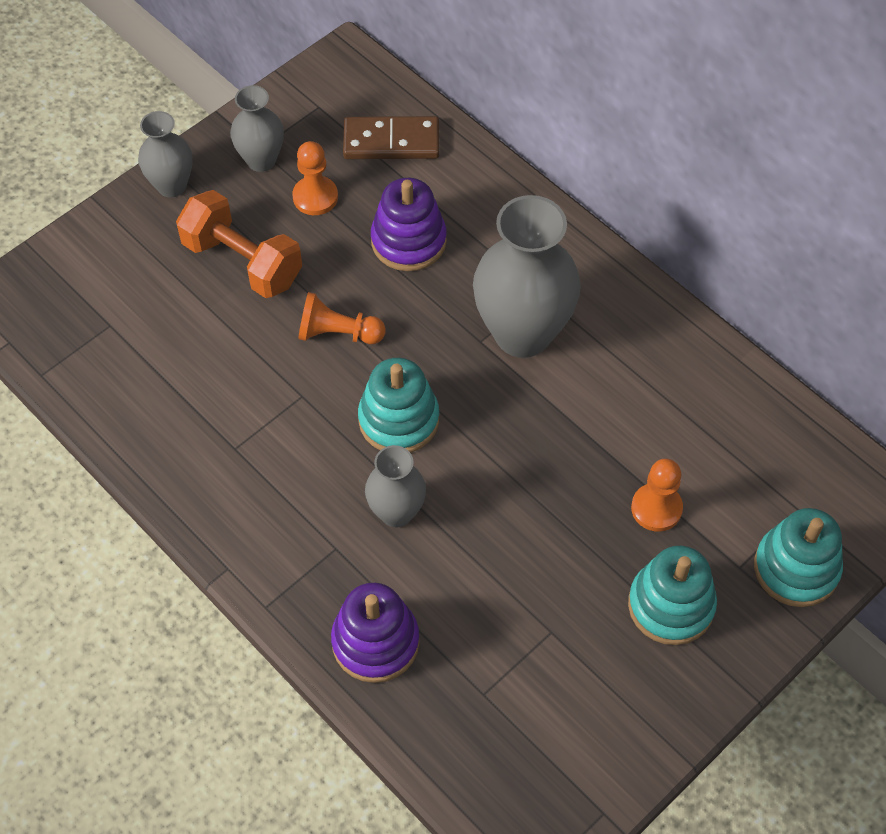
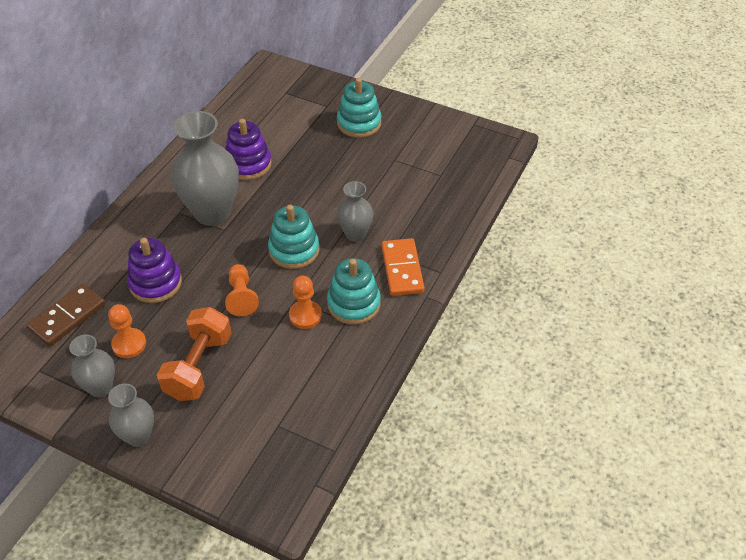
camera: 110 degrees left, 10 degrees down
(295, 554) = (402, 269): none -> orange domino
(375, 642) = (436, 221): purple stacking toy -> purple stacking toy (248, 164)
(391, 142) = (67, 317): brown domino -> brown domino turned 60 degrees clockwise
(656, 508) = (306, 138): orange pawn -> orange pawn (305, 315)
(796, 568) = (319, 88): turquoise stacking toy -> turquoise stacking toy (354, 304)

